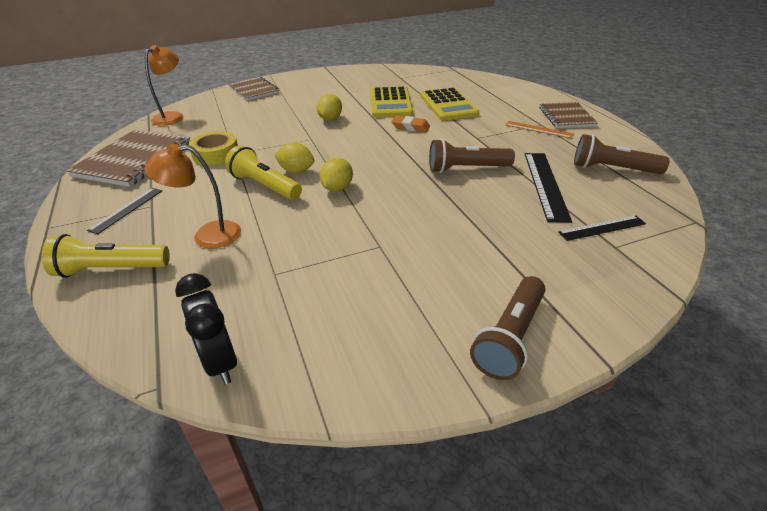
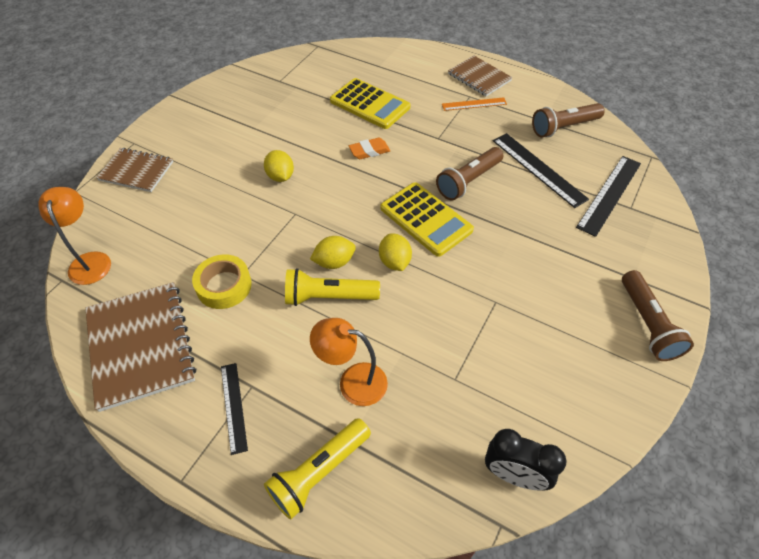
camera: 40 degrees left, 15 degrees up
(207, 235) = (353, 381): orange lamp -> orange lamp turned 60 degrees clockwise
(390, 103) = (313, 125): yellow calculator -> yellow calculator (426, 219)
(602, 228) = (609, 194): black ruler -> black ruler, size x1.63

